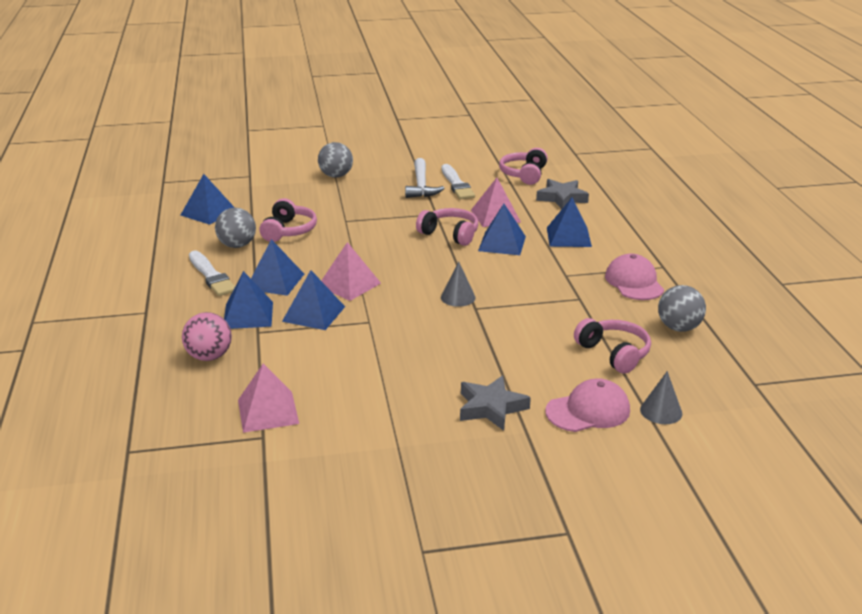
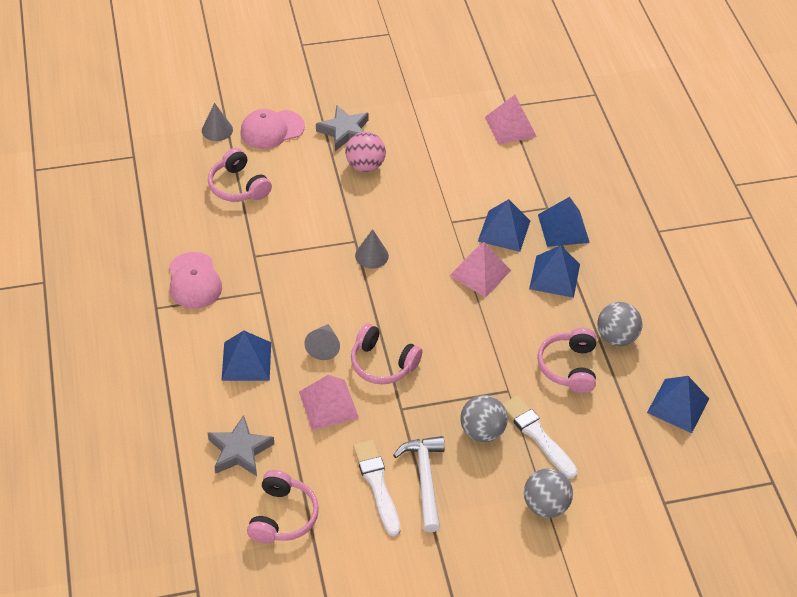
camera: 175 degrees right, 20 degrees up
(209, 356) = (577, 179): pink ball -> pink ball (365, 166)
(211, 276) = (621, 284): white brush -> white brush (537, 435)
(502, 243) = (323, 346): blue pyramid -> grey cone
(678, 328) = (172, 217): grey ball -> grey ball (482, 431)

